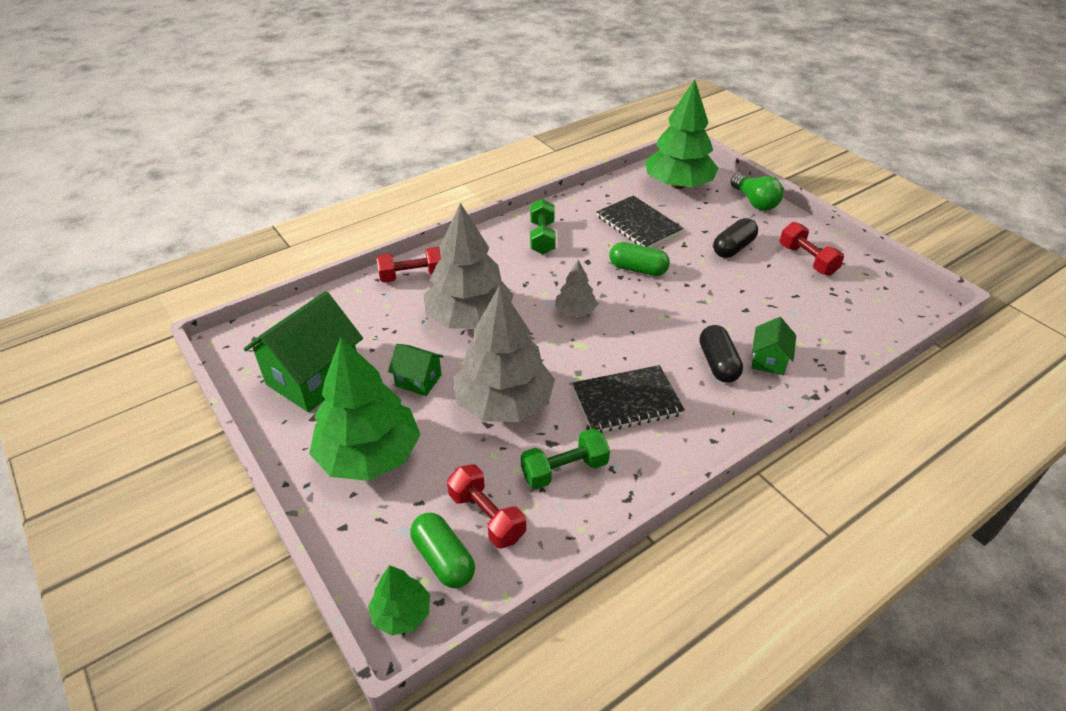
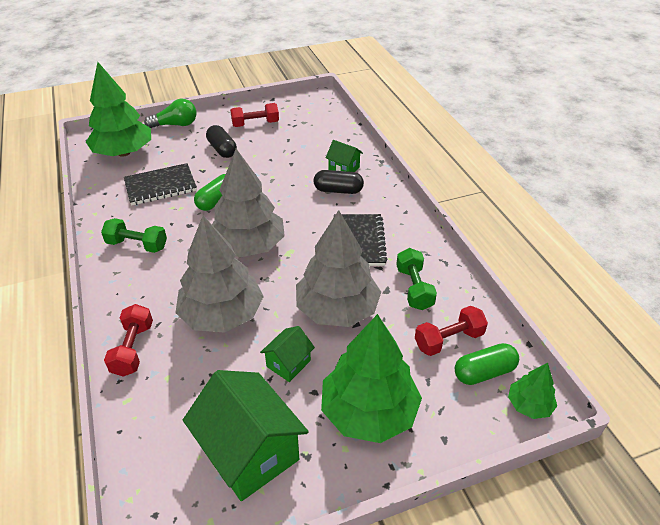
camera: 75 degrees left, 0 degrees up
(575, 311) = (248, 246): grey tree -> grey tree, size x2.07

